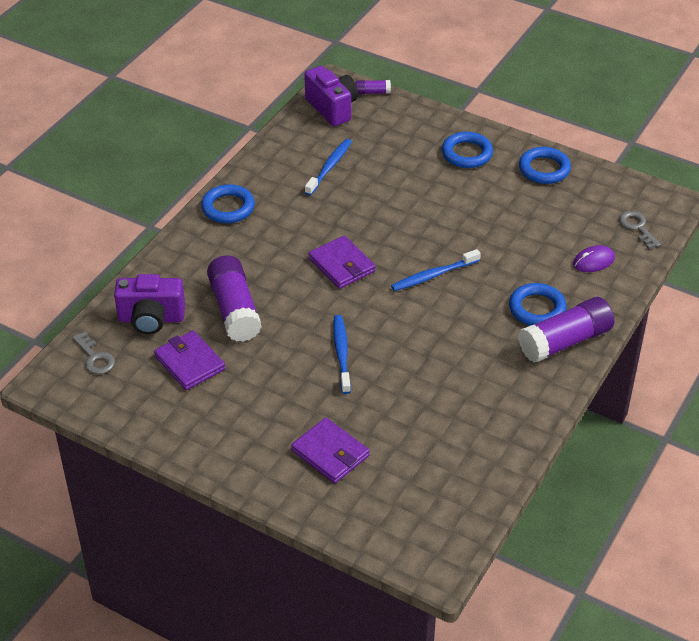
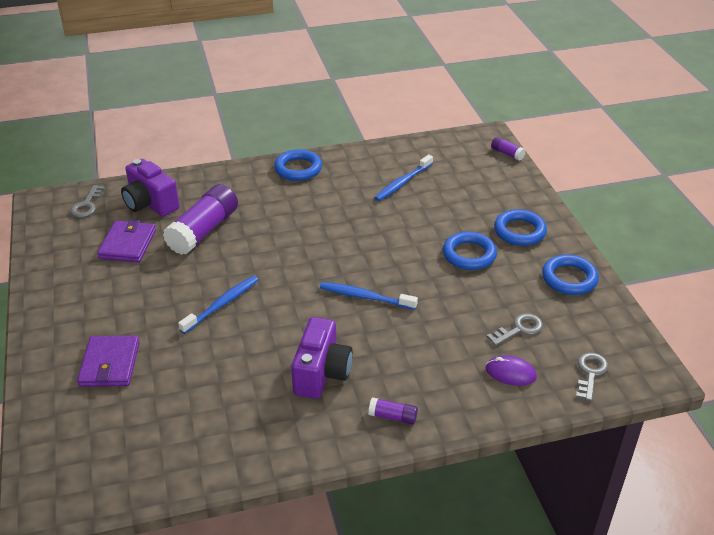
camera: 45 degrees right, 5 degrees down
(329, 167) = (402, 183): blue toothbrush -> blue toothbrush turned 150 degrees clockwise
(332, 108) = (462, 148): purple camera -> purple camera (321, 373)
(342, 265) = (313, 248): purple wallet -> none
(537, 308) = (408, 375): blue ring -> blue ring (469, 254)
(561, 227) = (519, 329): none -> grey key
(565, 341) = (393, 417): purple glue stick -> purple glue stick, size x0.45

